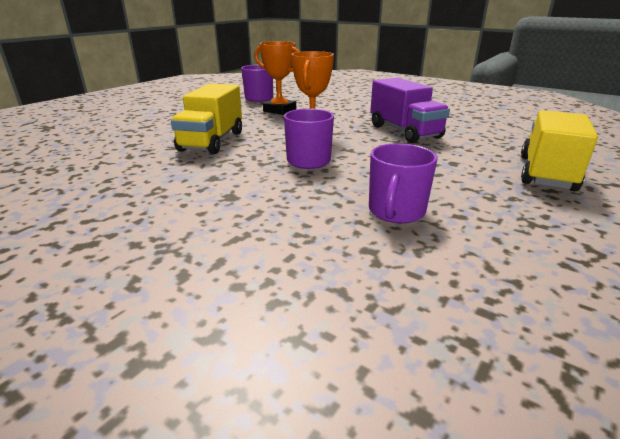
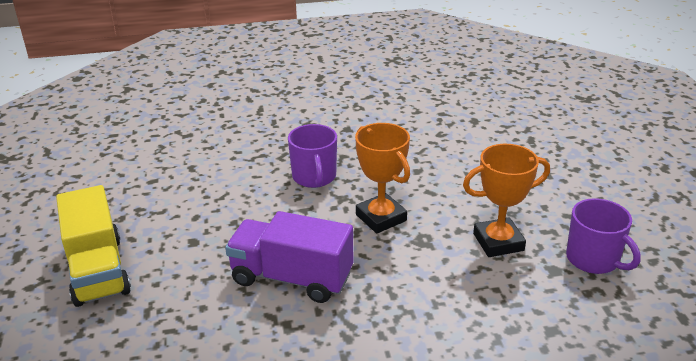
camera: 135 degrees right, 5 degrees up
(212, 141) = (430, 155): yellow truck -> none
(396, 211) = (195, 163): purple mug -> none

